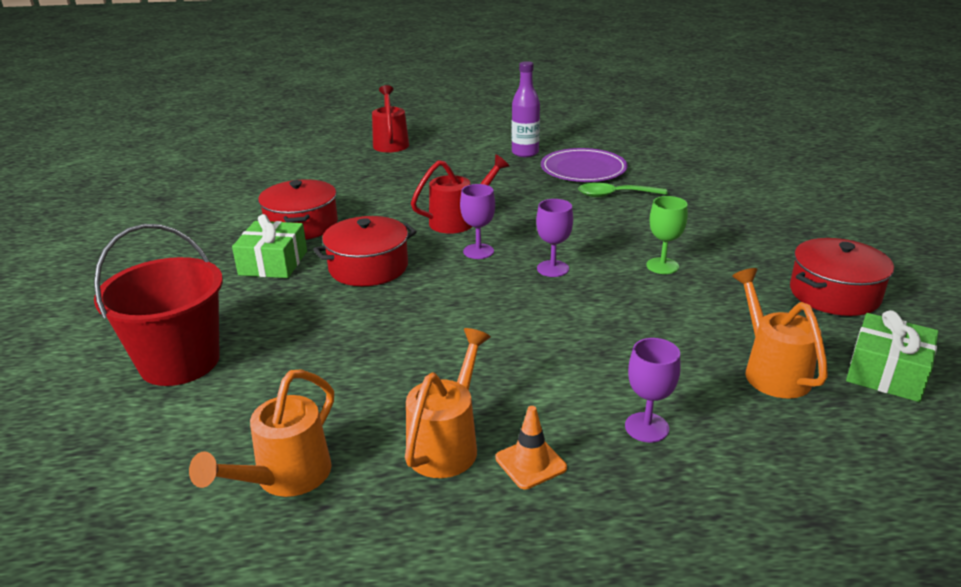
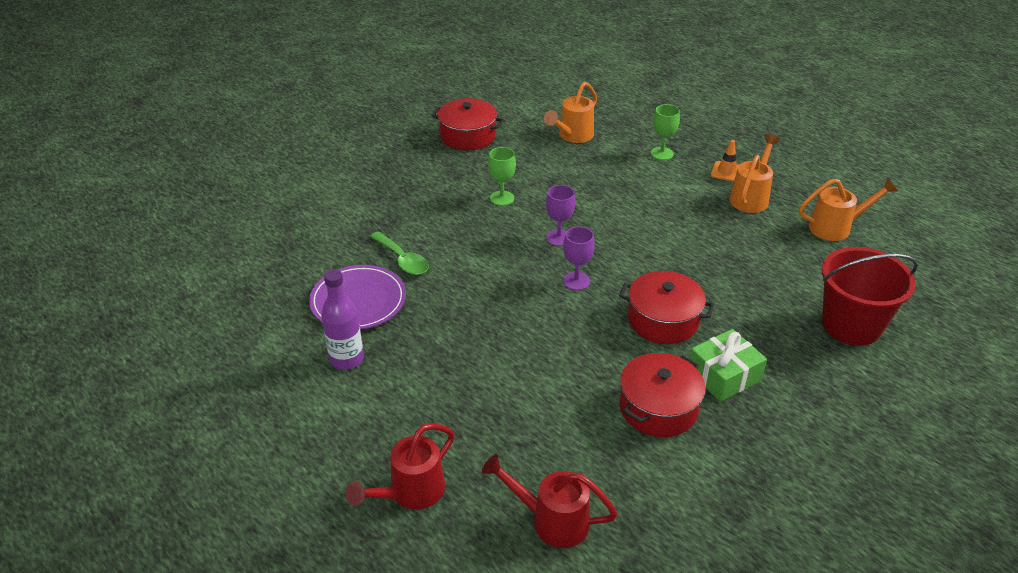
camera: 130 degrees left, 10 degrees up
(447, 444) = (751, 197): orange watering can -> orange watering can turned 135 degrees clockwise
(458, 221) = (542, 318): red watering can -> red watering can (552, 520)
(646, 427) = (662, 153): purple goblet -> green goblet
(886, 372) = (533, 110): green gift -> none

